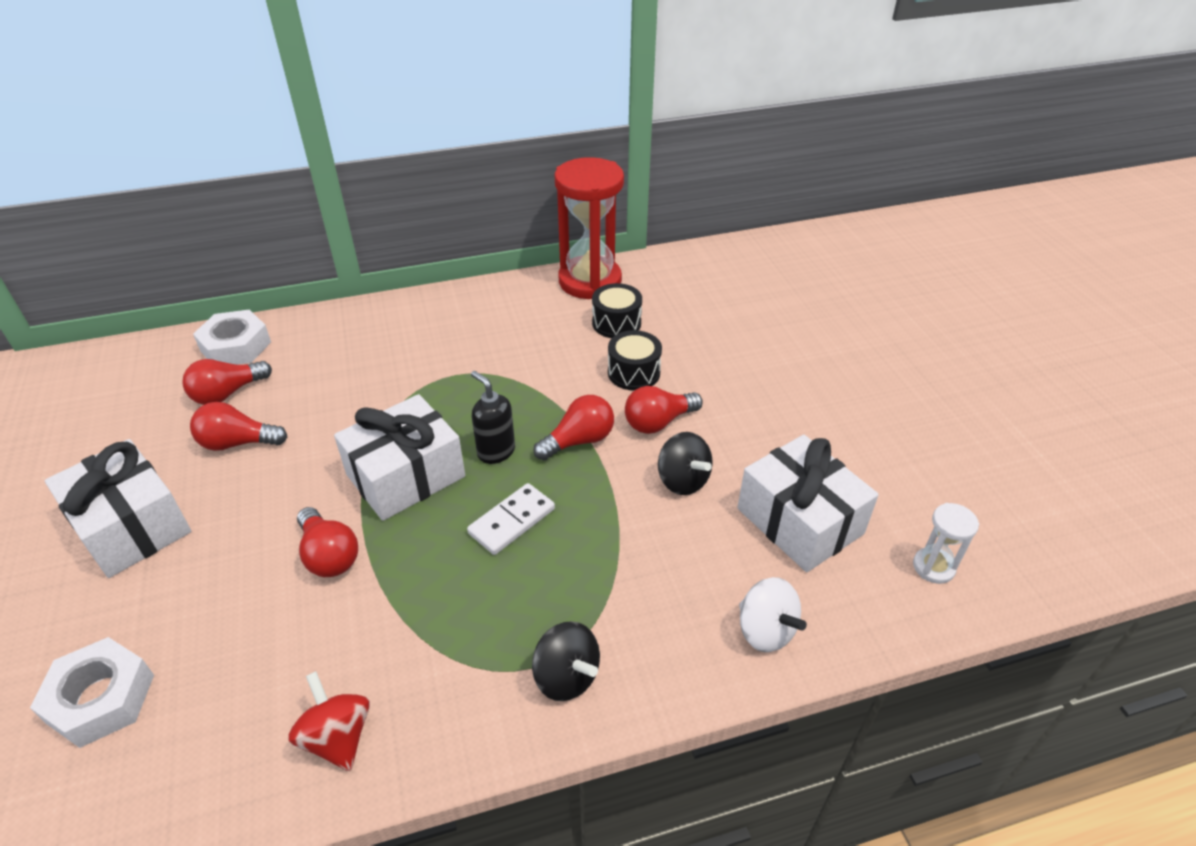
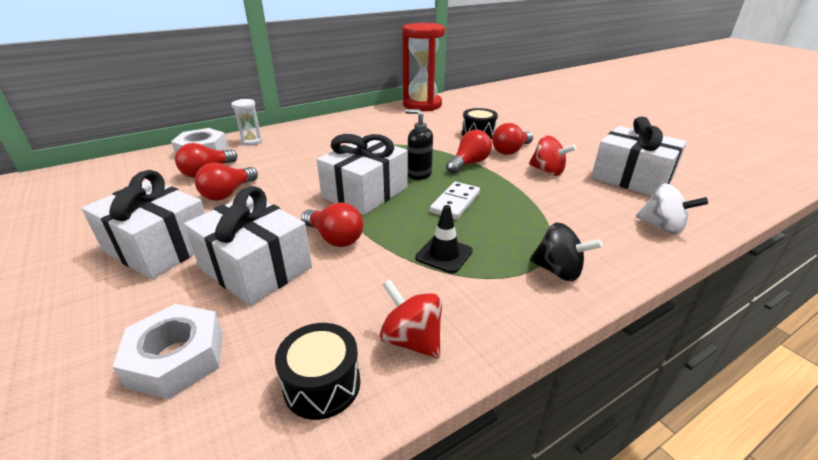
camera: 15 degrees left, 10 degrees down
(221, 585) = (255, 268): none -> white gift
(238, 443) = (228, 193): red light bulb -> red light bulb turned 45 degrees counterclockwise
(443, 615) = (444, 254): none -> black traffic cone
(616, 323) = (451, 118): black drum -> black drum (322, 384)
(682, 480) = (547, 171): black spinning top -> red spinning top
(933, 567) = (724, 185): white hourglass -> white hourglass (251, 141)

